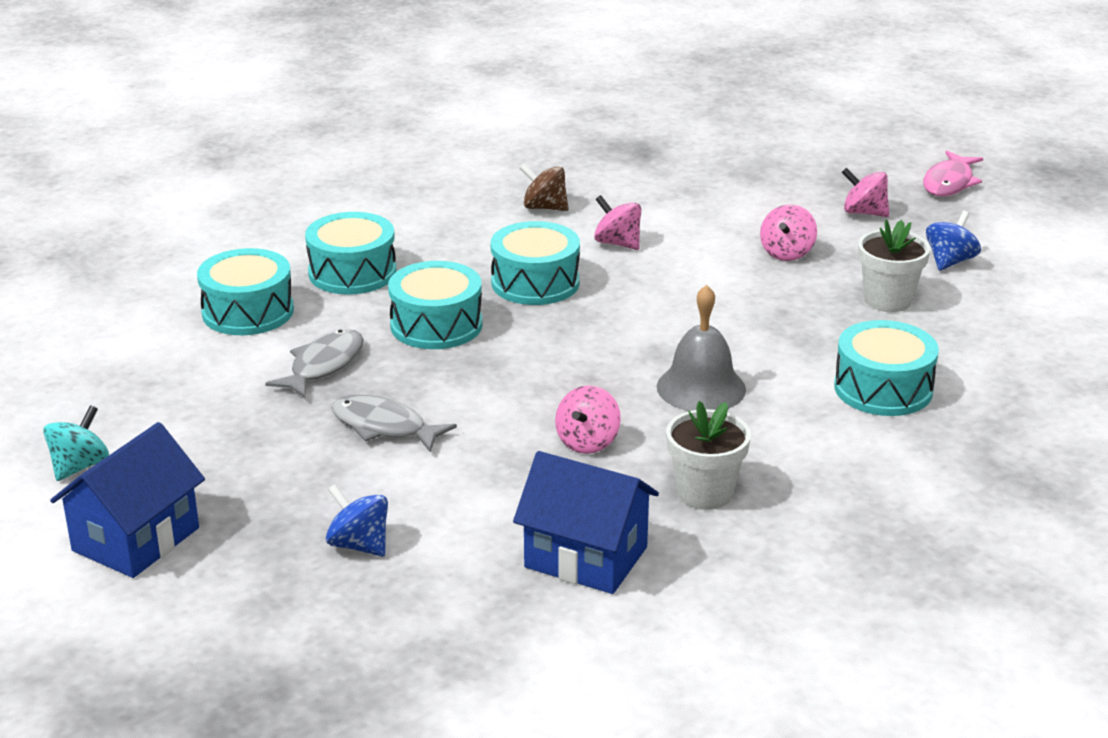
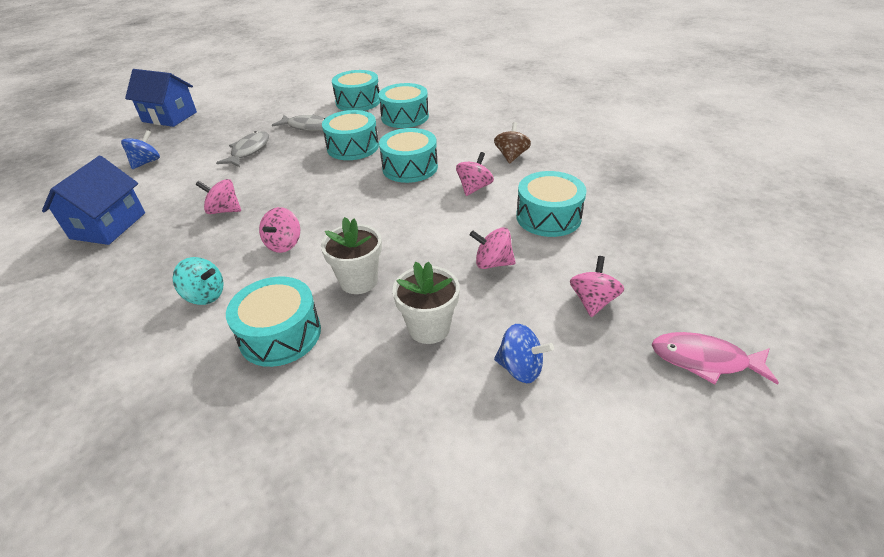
camera: 80 degrees right, 10 degrees up
(79, 466) = (227, 97): turquoise spinning top -> turquoise spinning top (205, 295)
(701, 388) = (284, 244): grey bell -> pink spinning top
(705, 493) = (158, 260): white flower pot -> white flower pot (358, 281)
(707, 208) = (548, 217): none -> turquoise drum

